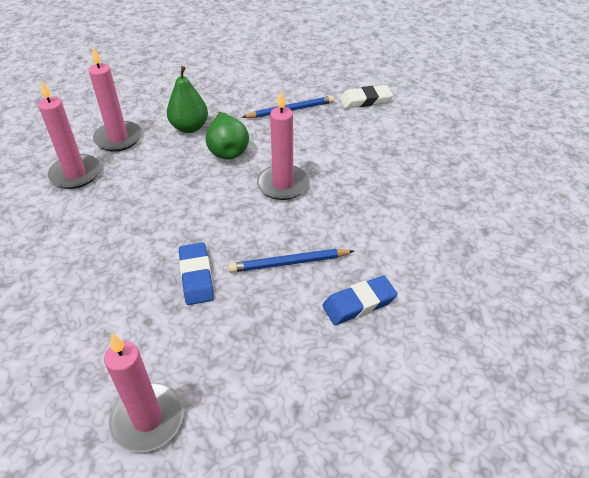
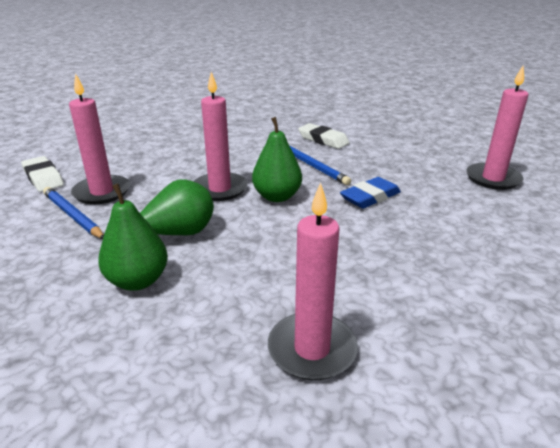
camera: 115 degrees left, 15 degrees down
(118, 138) = (197, 345): pink candle -> pink candle (102, 192)
(244, 214) = (277, 197): none -> green pear
(359, 303) = (323, 140): blue eraser -> white eraser

